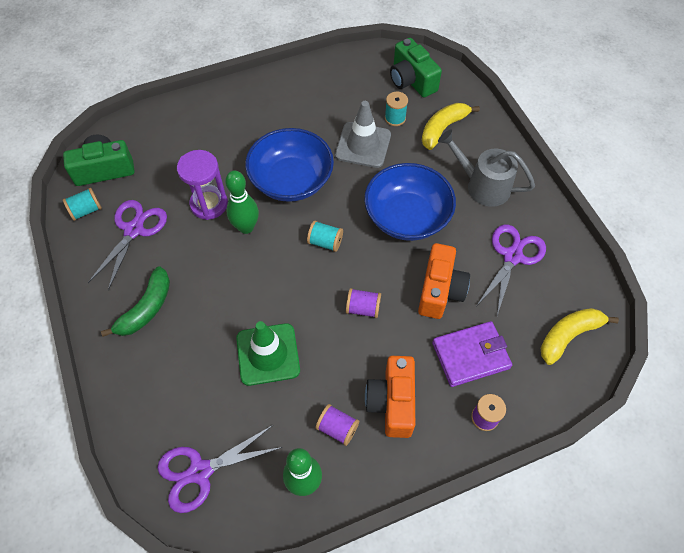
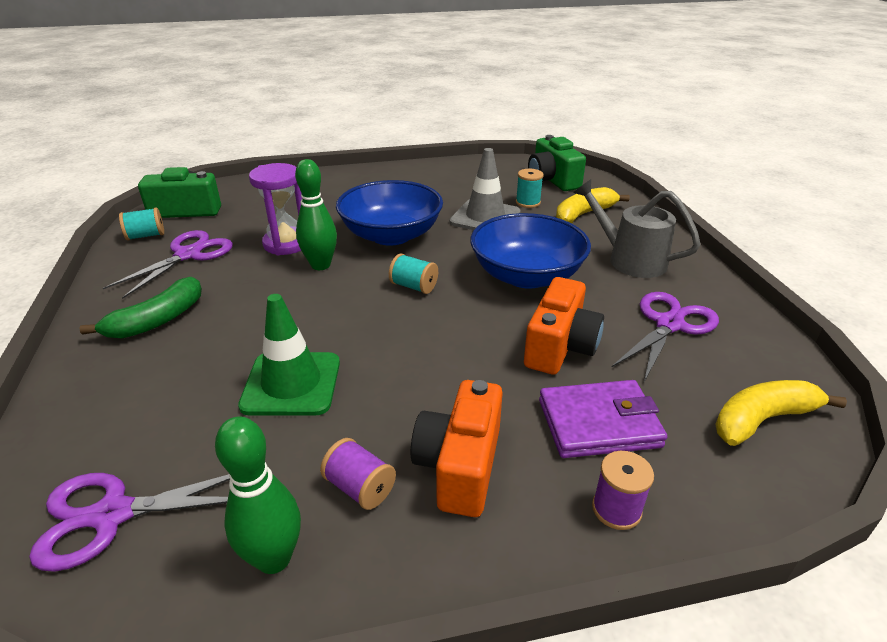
camera: 10 degrees right, 25 degrees down
(363, 308) = (445, 352): purple spool -> none

